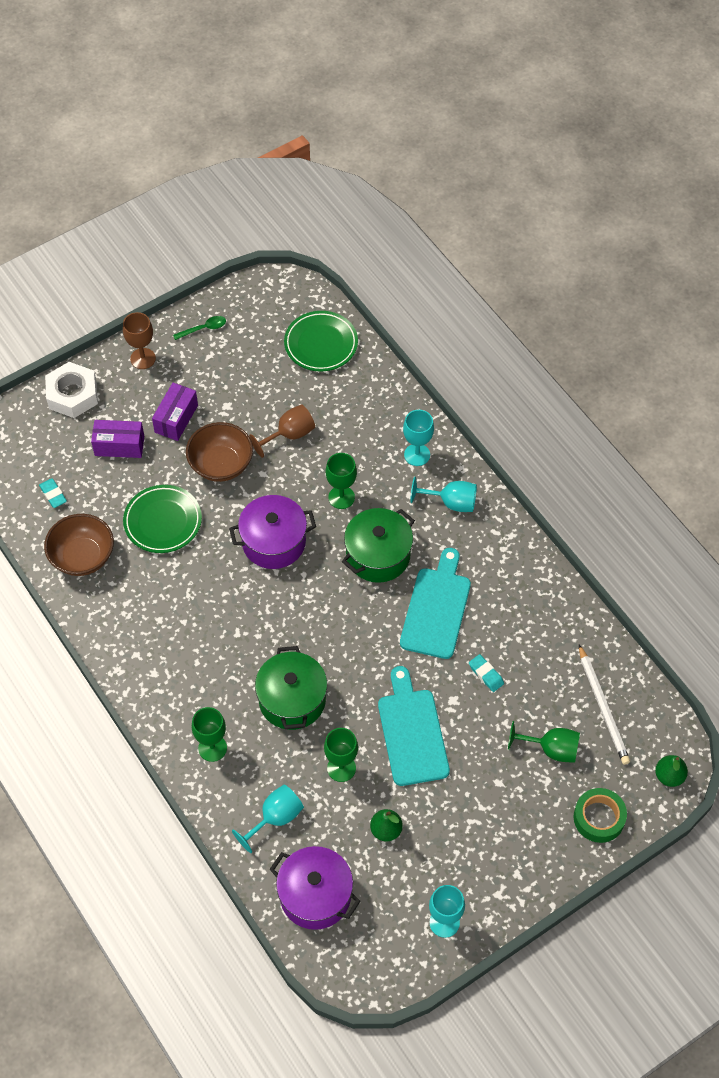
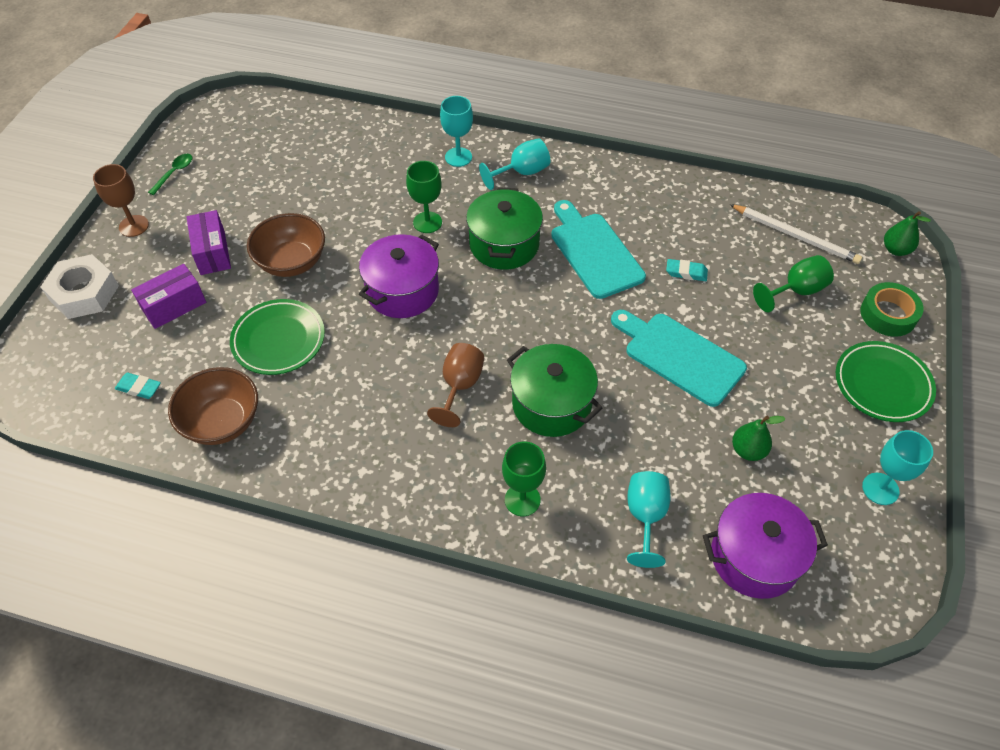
camera: 40 degrees left, 5 degrees down
(289, 435) = (333, 205): brown goblet -> brown goblet (460, 386)
(321, 344) = (295, 128): green plate -> green plate (882, 384)
(341, 768) = (655, 428): green goblet -> none

